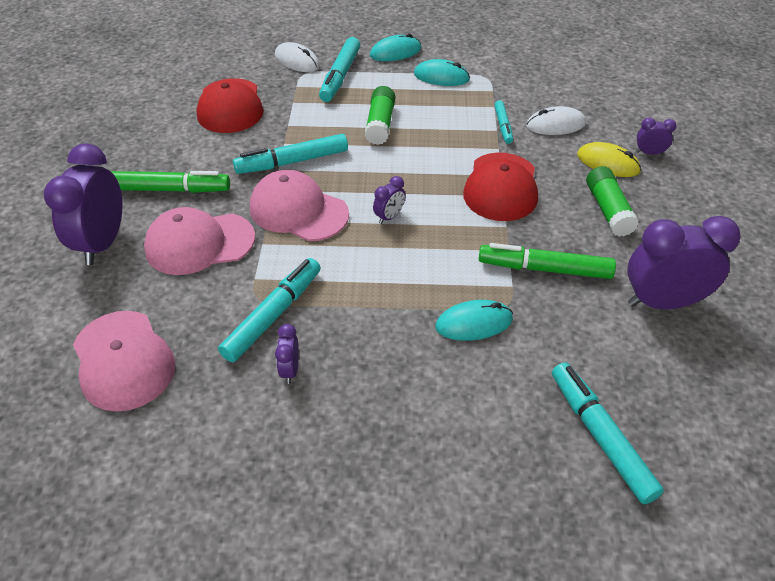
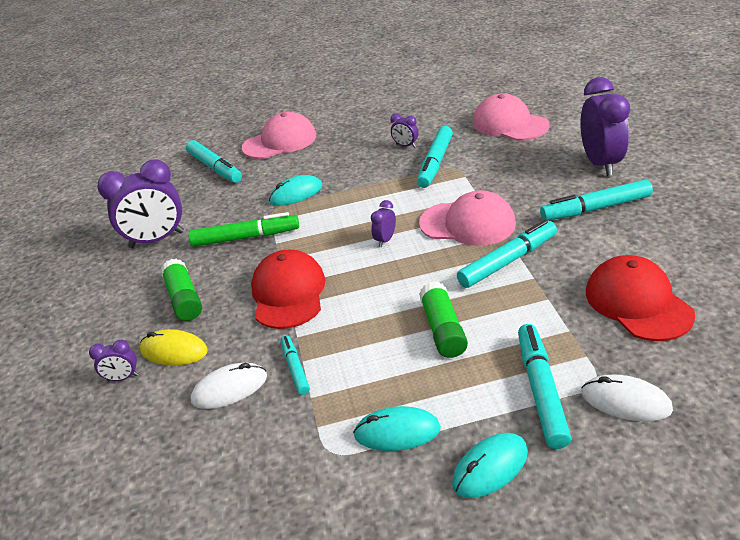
camera: 170 degrees right, 10 degrees down
(171, 189) = (595, 208): green marker -> turquoise marker
(199, 243) = (527, 182): pink cap -> pink cap (280, 142)
(290, 370) = (405, 146): purple clock -> purple clock turned 135 degrees clockwise

